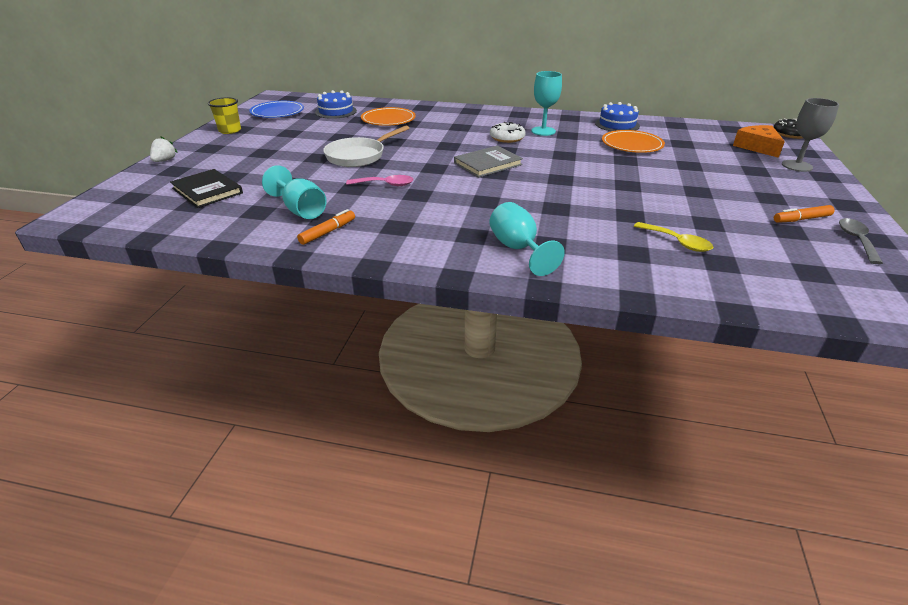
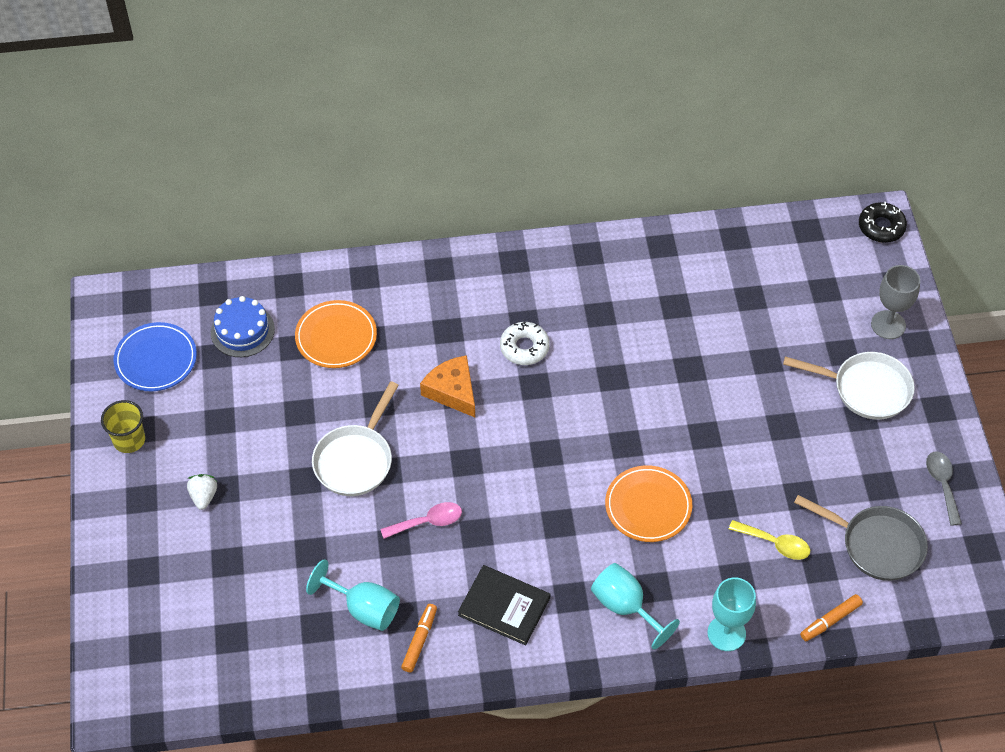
camera: 20 degrees left, 20 degrees up
(165, 160) = (109, 551): white strawberry -> white strawberry (203, 496)
(207, 191) = (224, 604): black book -> black book (504, 606)
(488, 164) = (527, 431): grey book -> none
(543, 131) = (565, 312): turquoise goblet -> turquoise goblet (726, 633)
(617, 124) = (657, 260): blue cake -> none
(632, 145) = (689, 322): orange plate -> orange plate (648, 506)
(757, 147) = (842, 282): orange cheese -> orange cheese (452, 391)
(776, 187) = (865, 389): none -> white pan
(785, 260) = (876, 545): none -> grey pan
(801, 219) = (892, 457): orange marker -> orange marker (830, 620)

